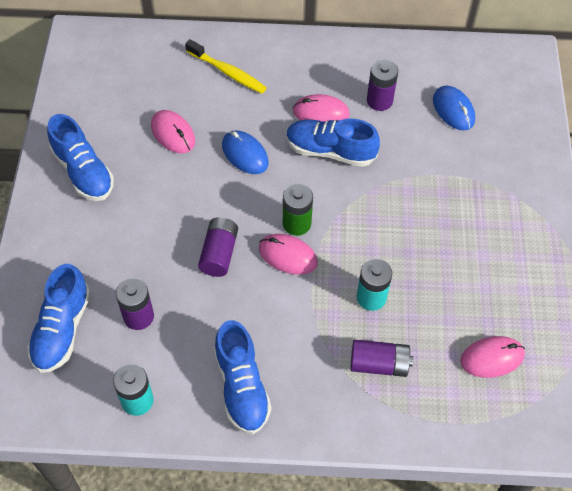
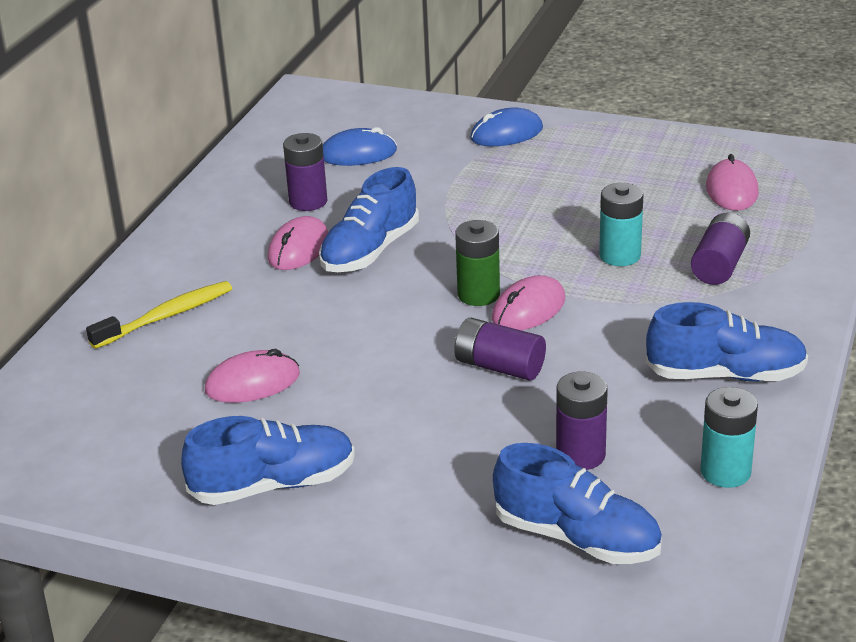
camera: 70 degrees left, 25 degrees down
(244, 154) = (333, 321): blue mouse -> blue mouse (506, 134)

